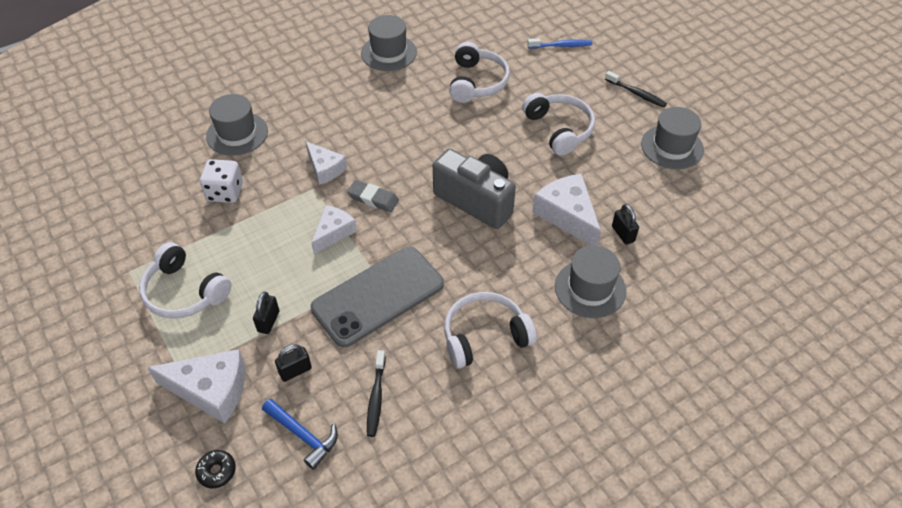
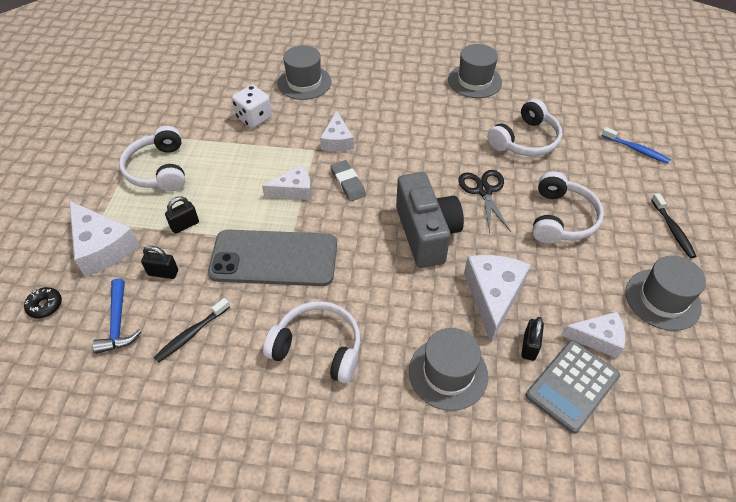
camera: 40 degrees right, 0 degrees up
(485, 141) = (484, 191): none -> black scissors
(658, 199) = (598, 338): none -> white cheese
(671, 241) = (572, 386): none -> grey calculator

